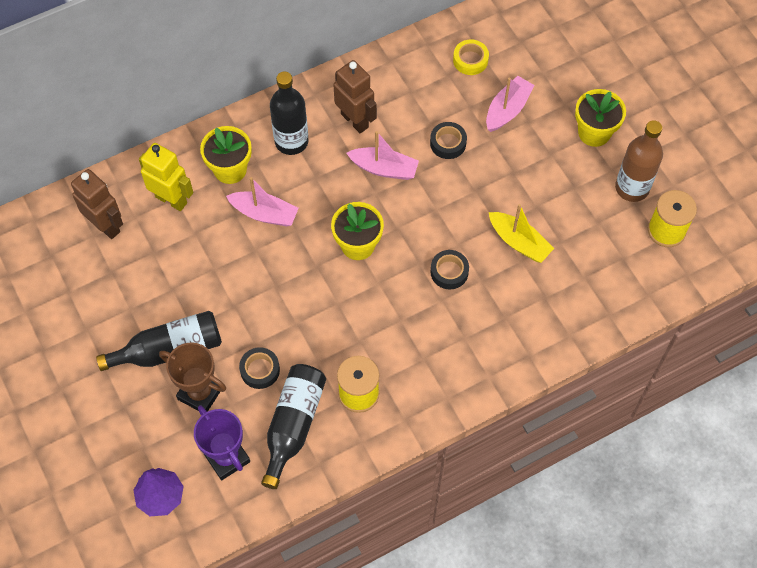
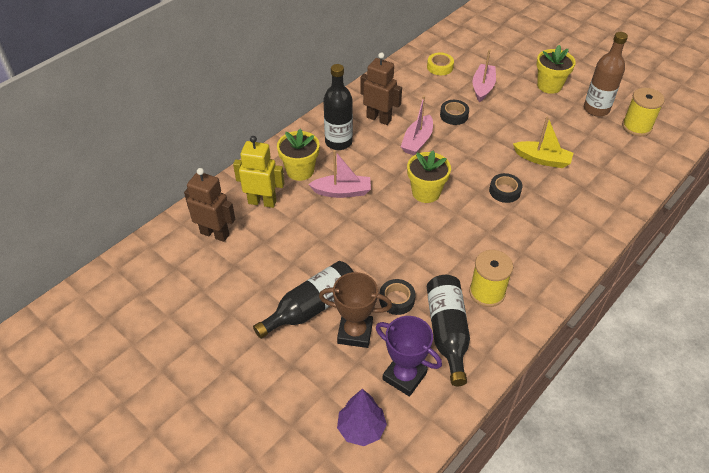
camera: 20 degrees left, 15 degrees down
(384, 169) = (417, 141): pink boat -> pink boat turned 120 degrees clockwise

